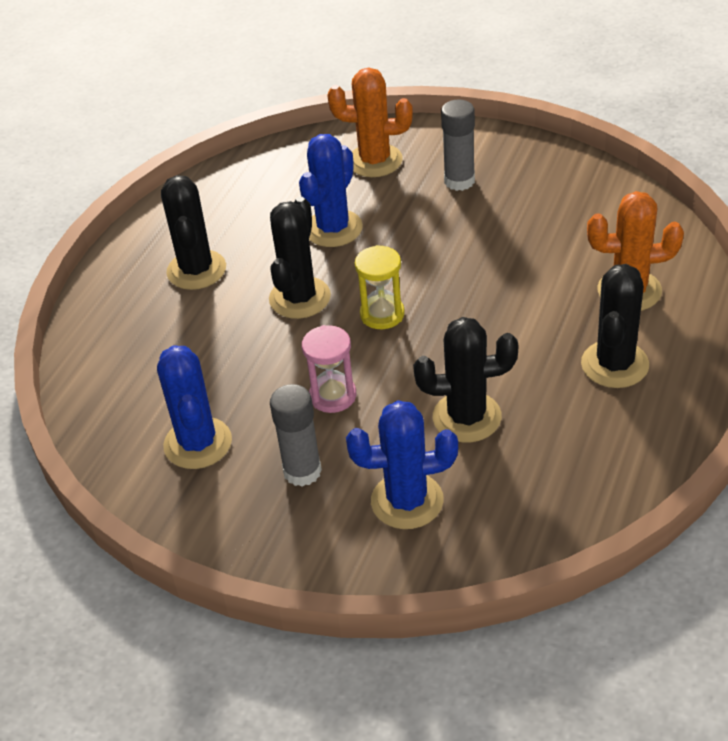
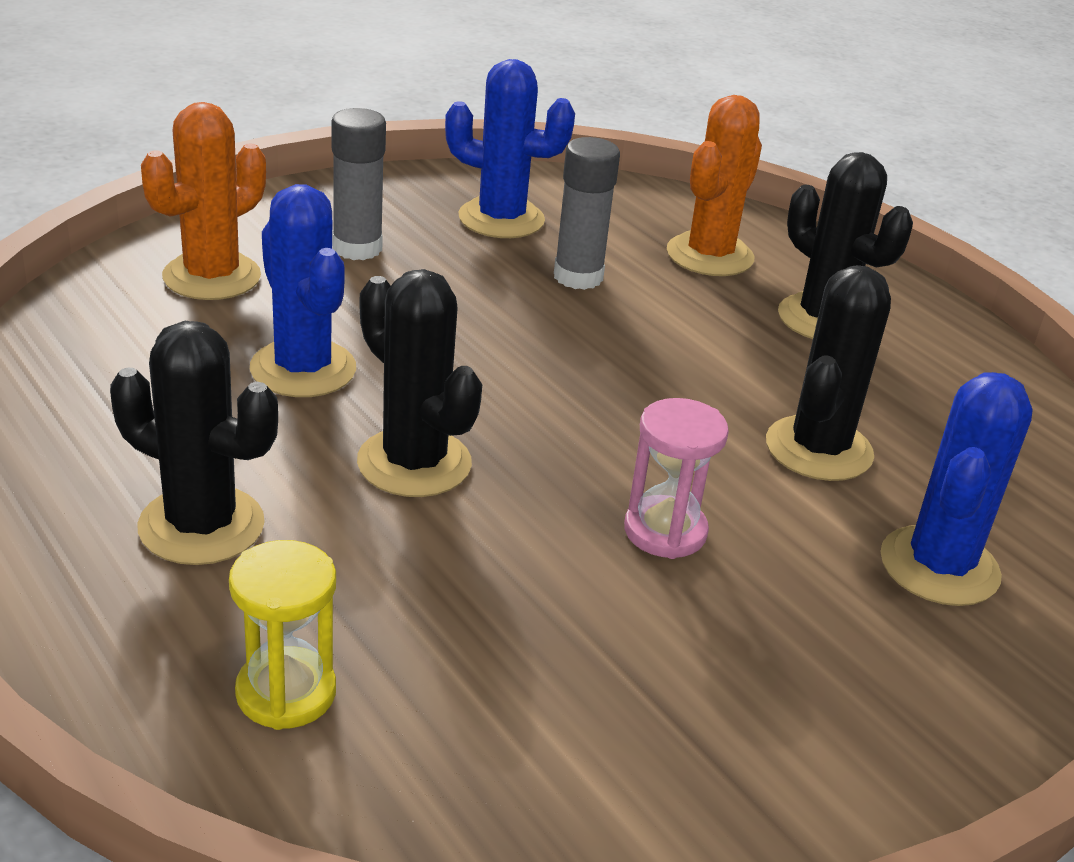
camera: 65 degrees left, 10 degrees down
(198, 443) = (634, 714): blue cactus -> blue cactus (501, 219)
(302, 471) = (801, 632): grey glue stick -> grey glue stick (578, 277)
(382, 314) = (542, 416): yellow hourglass -> yellow hourglass (286, 692)

